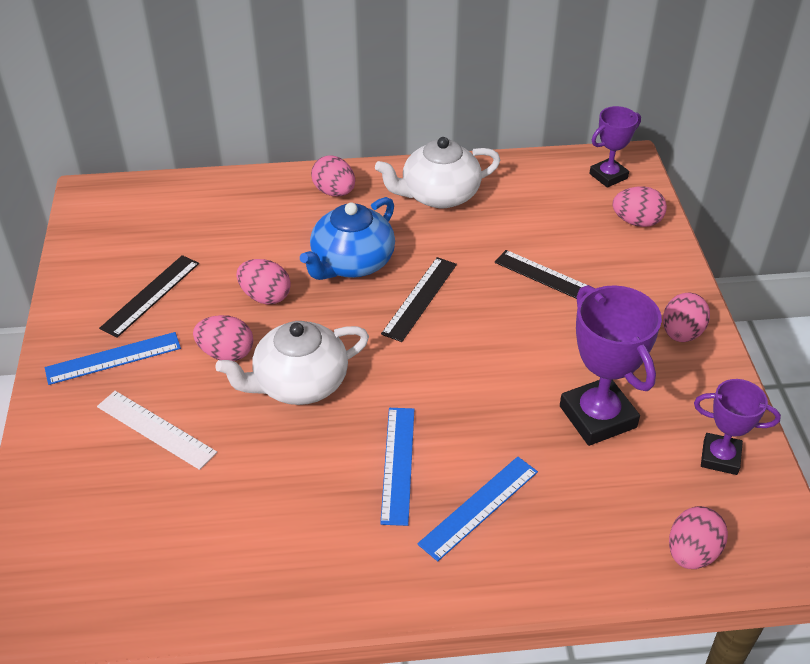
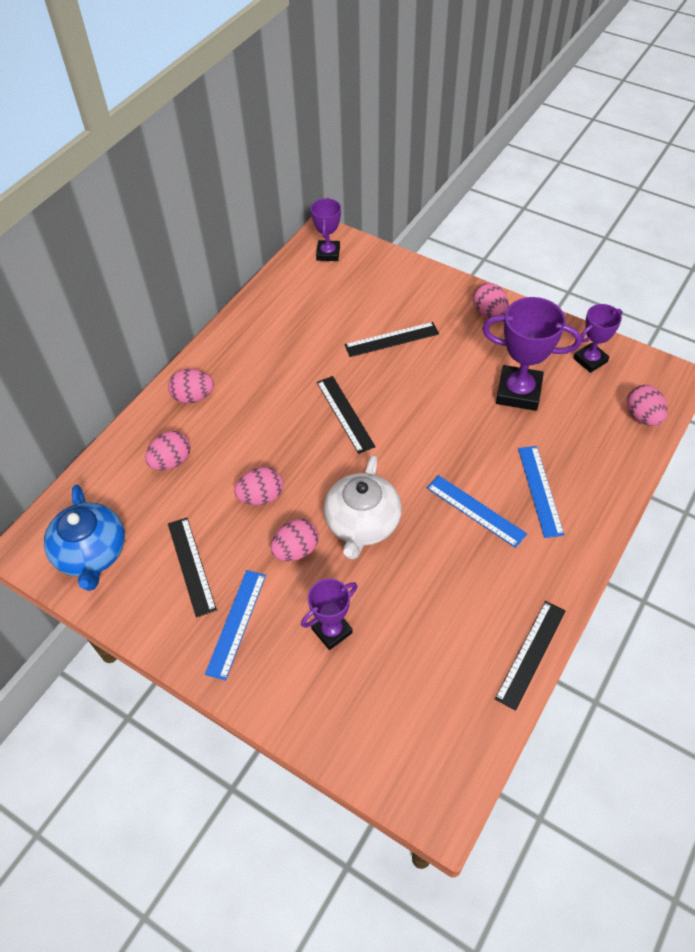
camera: 50 degrees left, 10 degrees up
(156, 429) = (332, 631): white ruler -> purple trophy
(253, 610) = (530, 654): none -> black ruler
(351, 263) = (276, 429): blue teapot -> blue teapot (91, 553)
(439, 195) = (257, 344): white teapot -> none
(636, 222) = (381, 269): pink egg -> pink egg (171, 461)

